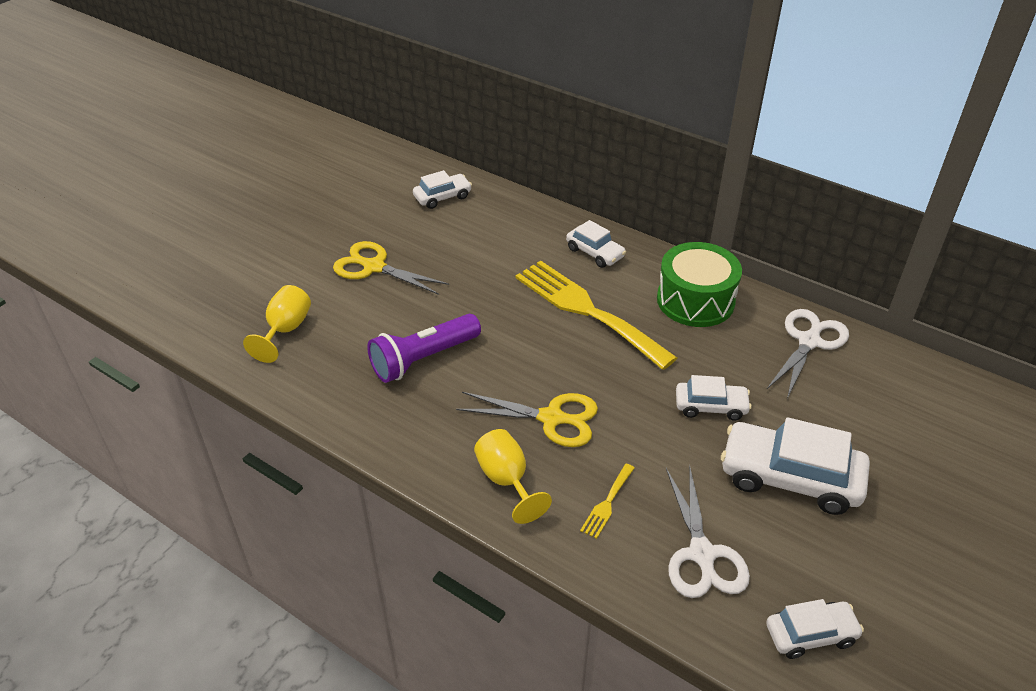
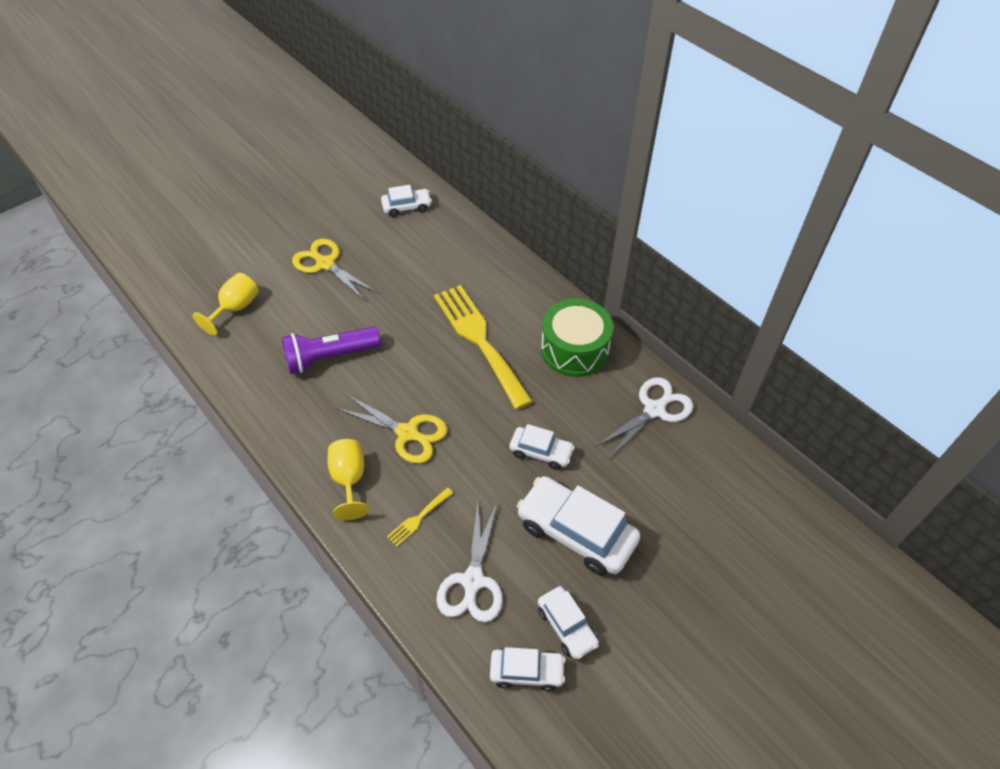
camera: 15 degrees right, 10 degrees up
(595, 253) = (510, 286): white car -> white car (567, 626)

